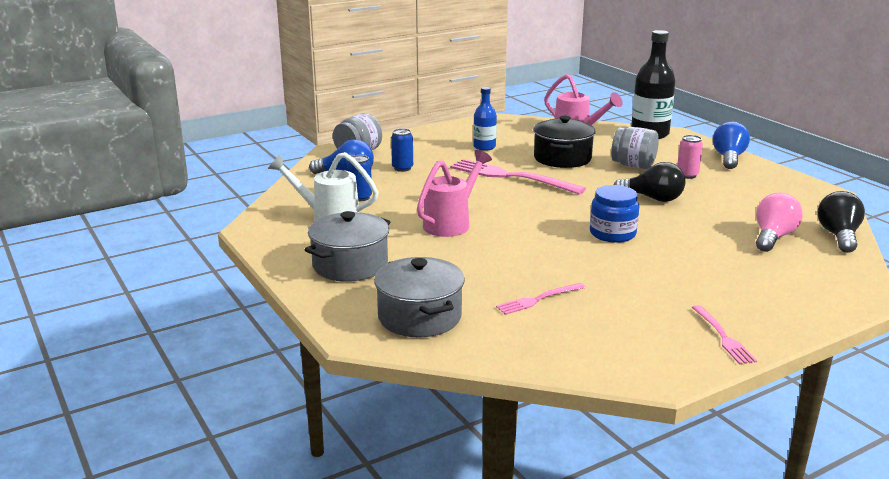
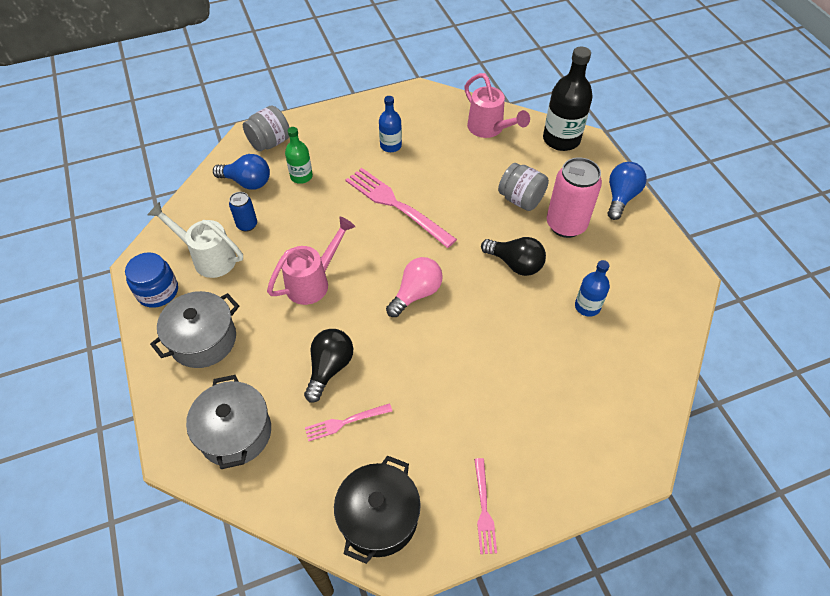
camera: 10 degrees right, 30 degrees up
(402, 168) = (301, 176): blue can -> green bottle
(562, 158) = (457, 177): black pot -> black pot (379, 517)
(612, 234) = (452, 322): blue jar -> blue jar (158, 291)
(687, 175) = (566, 225): pink can -> pink can, size x1.94
(741, 215) = (587, 306): none -> blue bottle
(773, 237) = (601, 350): pink light bulb -> pink light bulb (416, 294)
(838, 236) = (665, 358): black light bulb -> black light bulb (329, 368)

